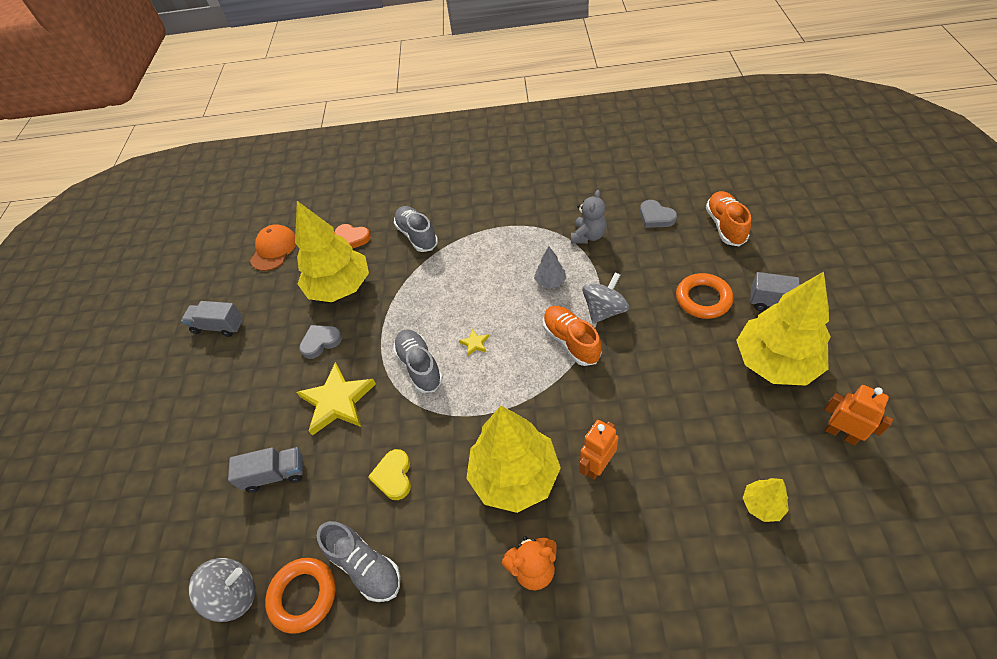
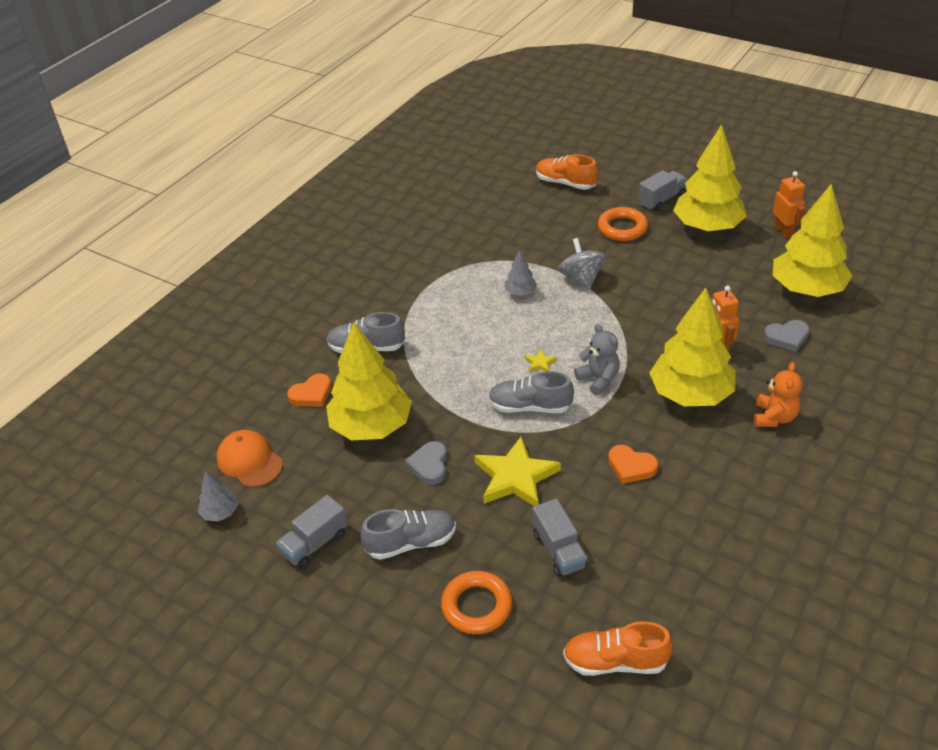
camera: 60 degrees left, 10 degrees down
(224, 265) = (220, 513): none -> grey tree
(234, 594) = (664, 618): grey spinning top -> none
(275, 474) = (559, 550): grey truck -> grey truck turned 135 degrees clockwise
(303, 596) = (700, 567): orange ring -> orange ring (477, 606)
(365, 566) = (702, 516): grey shoe -> grey shoe (411, 543)
(393, 476) = (631, 467): yellow heart -> orange heart
(571, 341) = (594, 309): orange shoe -> orange shoe (615, 661)
(588, 236) = (494, 250): grey teddy bear -> grey teddy bear (598, 379)
(656, 217) = (516, 208): grey heart -> grey heart (787, 337)
(762, 505) = (807, 289): yellow tree -> yellow tree, size x2.29
(841, 433) = (784, 232): orange robot -> orange robot turned 90 degrees clockwise

